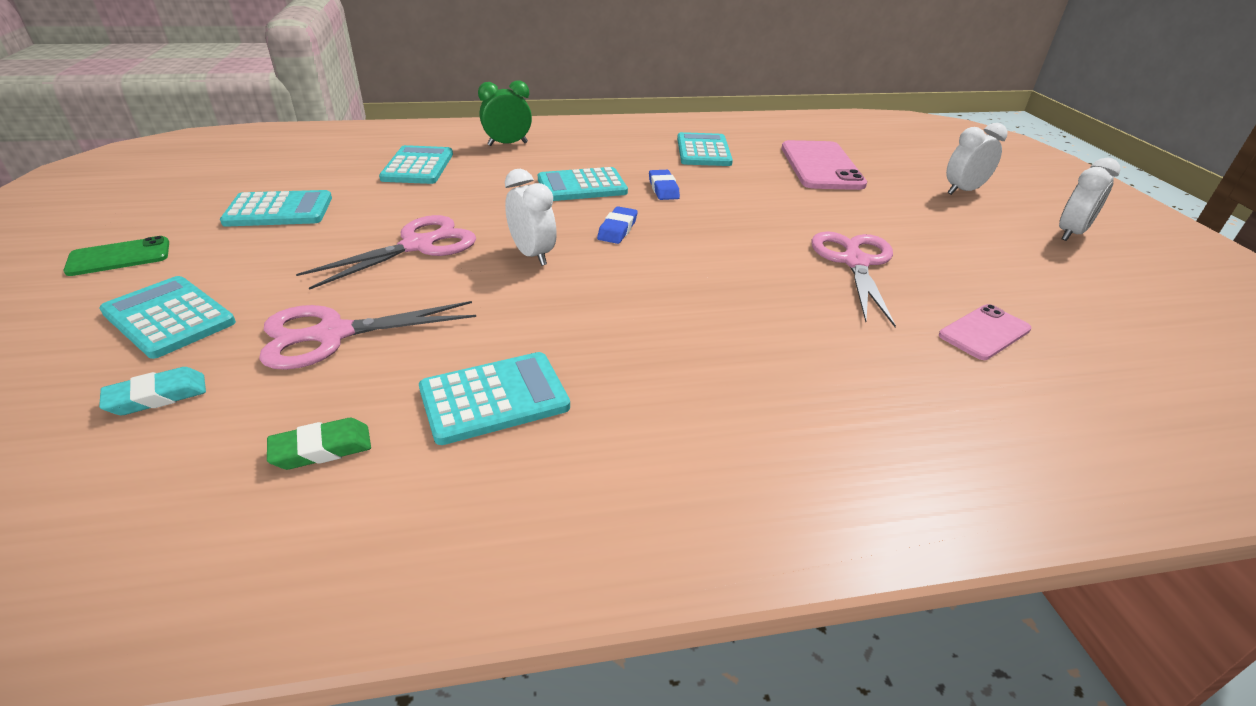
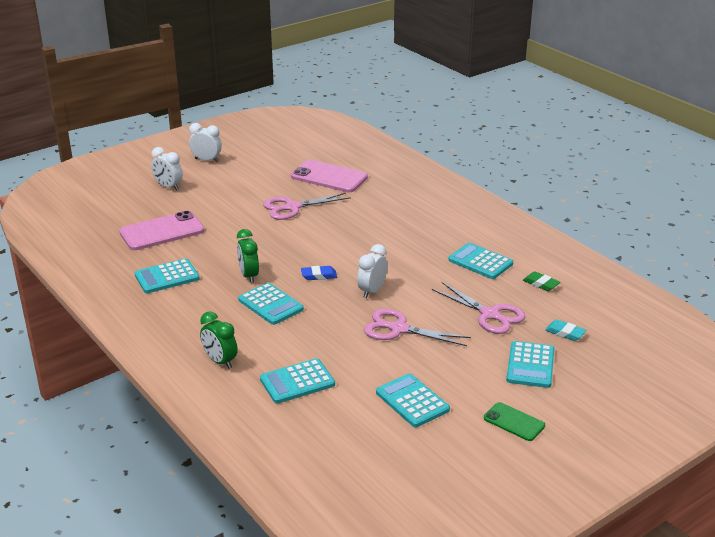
camera: 115 degrees left, 5 degrees down
(663, 189) = (249, 276): blue eraser -> green clock
(984, 332) = (329, 177): pink phone -> pink phone, size x1.78

